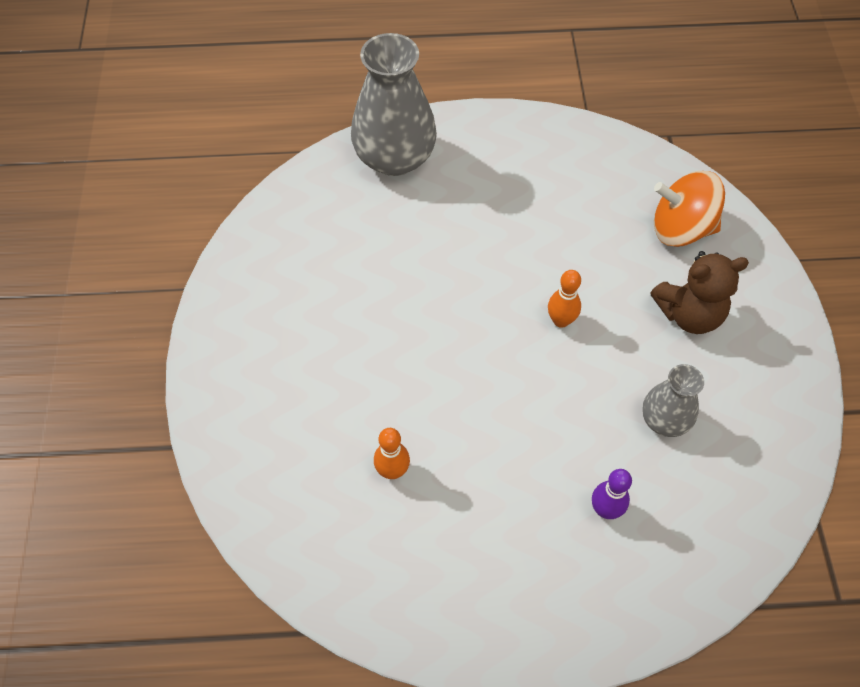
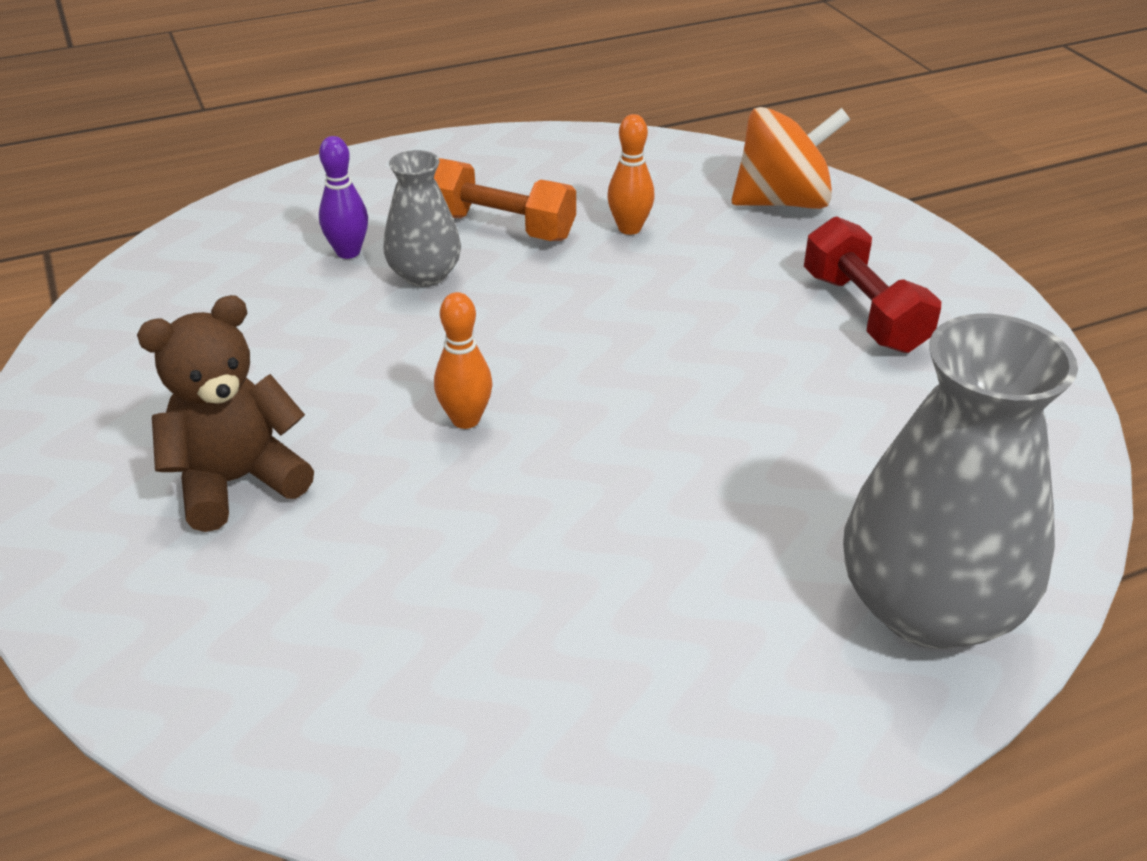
camera: 160 degrees right, 20 degrees down
(292, 334) = (863, 312): none -> red dumbbell
(485, 505) = (500, 227): none -> orange dumbbell
(664, 420) = (275, 344): grey vase -> grey vase (425, 275)
(681, 229) = (256, 628): orange spinning top -> orange spinning top (783, 202)

